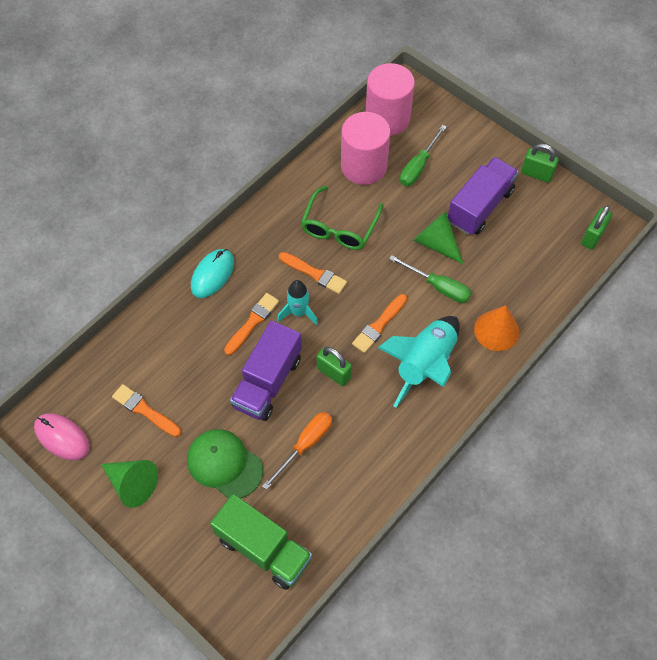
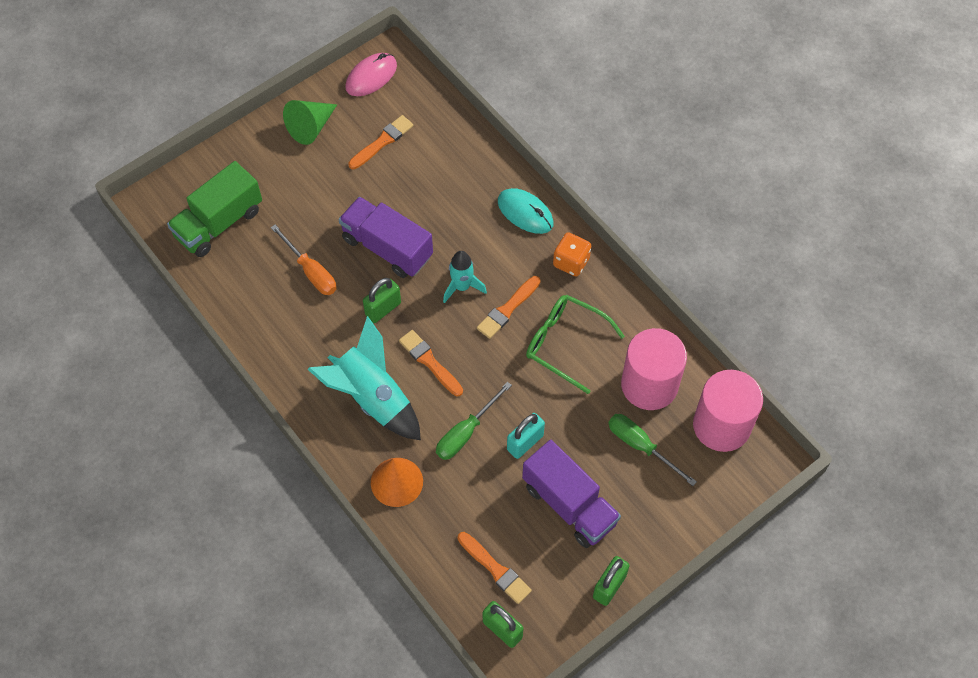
camera: 100 degrees right, 0 degrees up
(224, 464) = (310, 201): green cap -> none
(252, 322) = (459, 243): orange brush -> orange brush (495, 569)
(259, 233) = (571, 262): none -> orange dice
(436, 243) = (525, 442): green cone -> turquoise padlock

